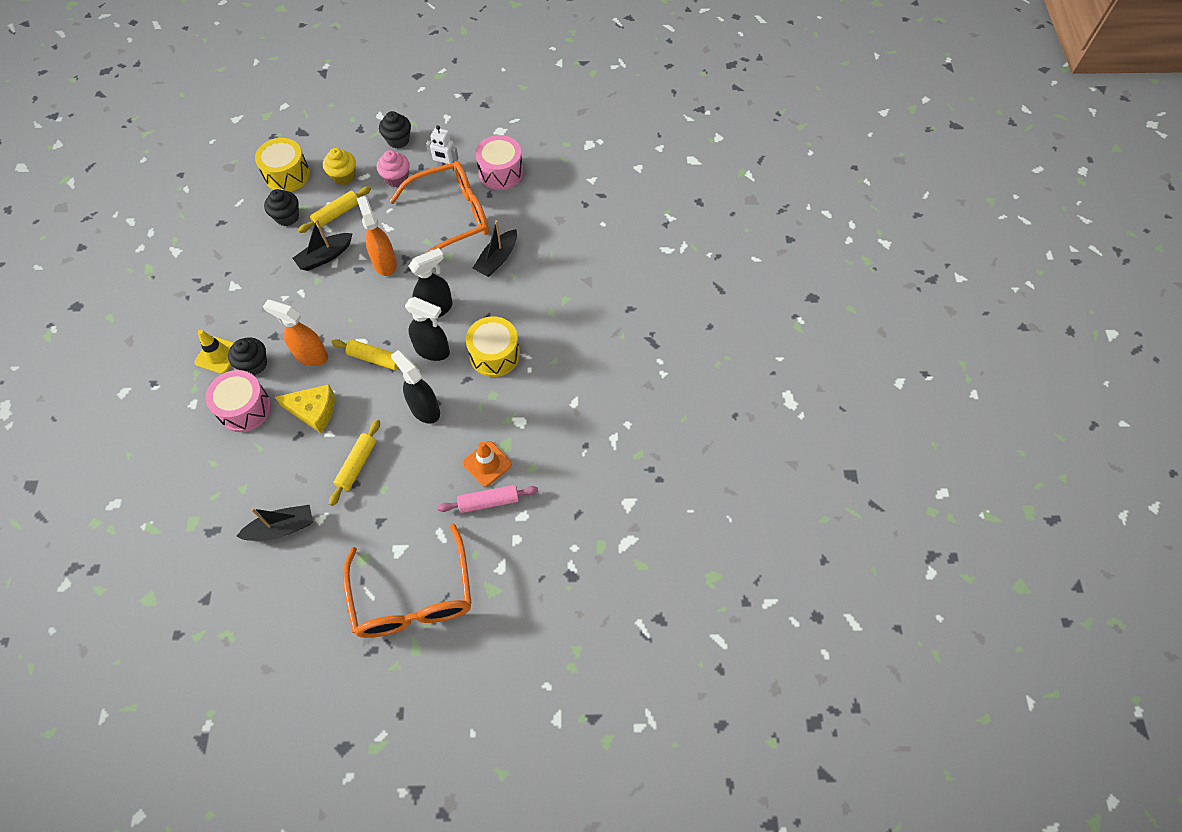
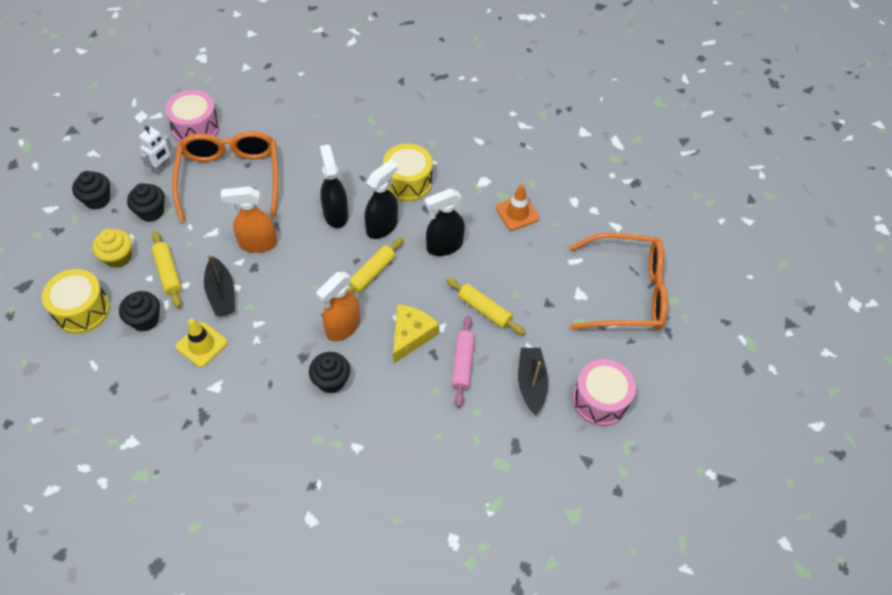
camera: 75 degrees left, 5 degrees down
(218, 355) = (304, 414): yellow traffic cone -> yellow traffic cone (201, 345)
(245, 409) = (383, 397): pink drum -> pink drum (600, 400)
(396, 178) = (151, 212): pink cupcake -> black cupcake
(489, 501) = (554, 220): pink rolling pin -> pink rolling pin (462, 364)
(497, 259) = (301, 155): black boat -> none

